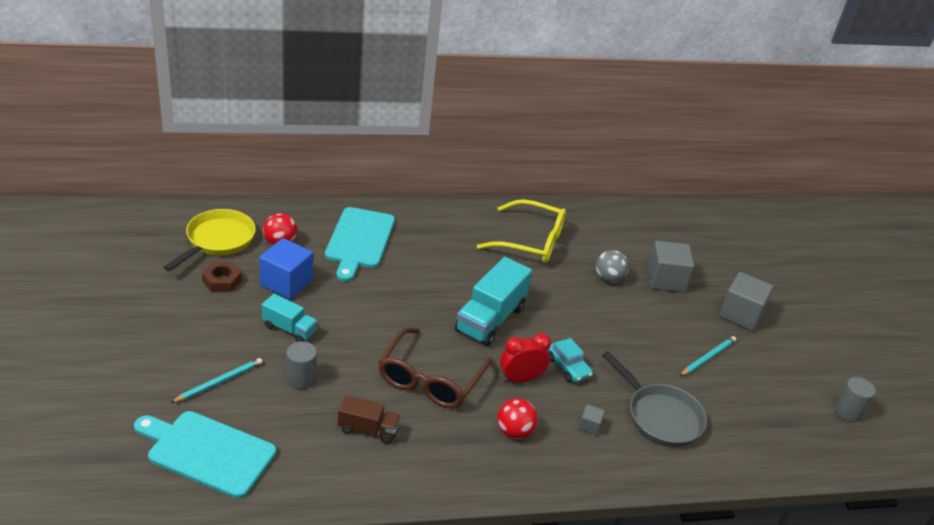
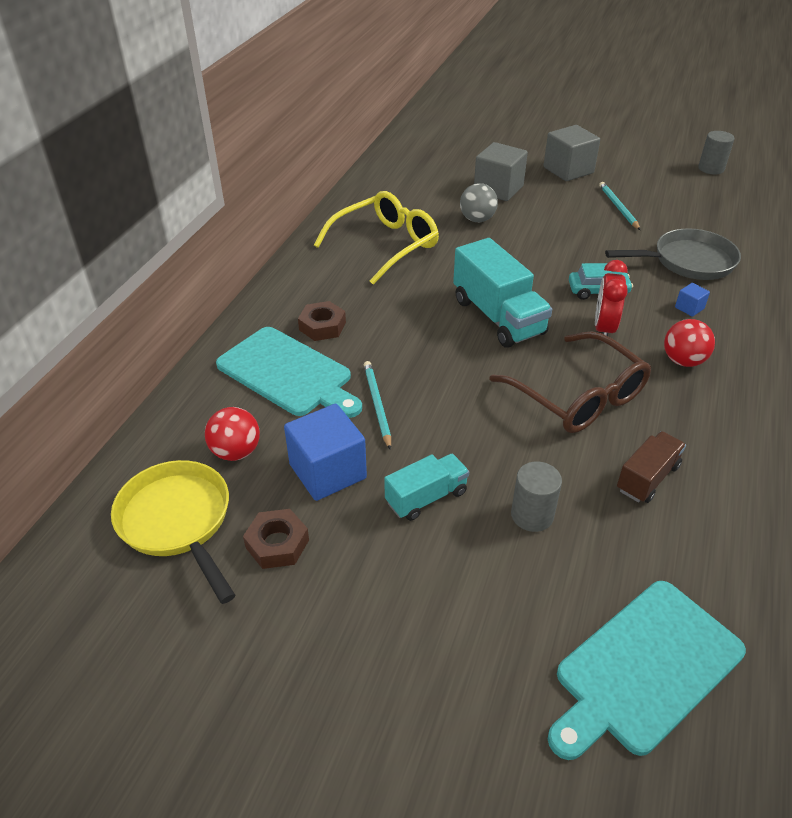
camera: 55 degrees left, 5 degrees up
(219, 382) = (501, 612): turquoise pencil -> turquoise pencil (377, 405)
(415, 240) = (322, 326): none -> brown nut
(589, 426) = (689, 308): grey cube -> blue cube

